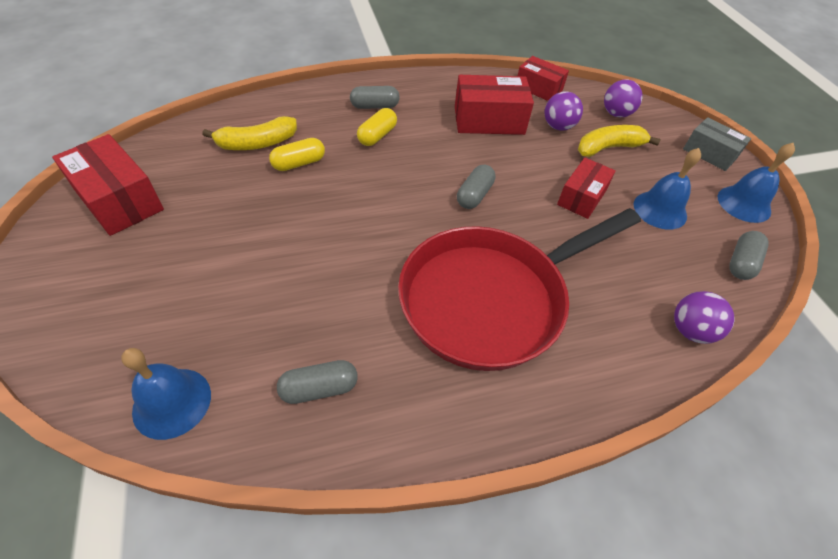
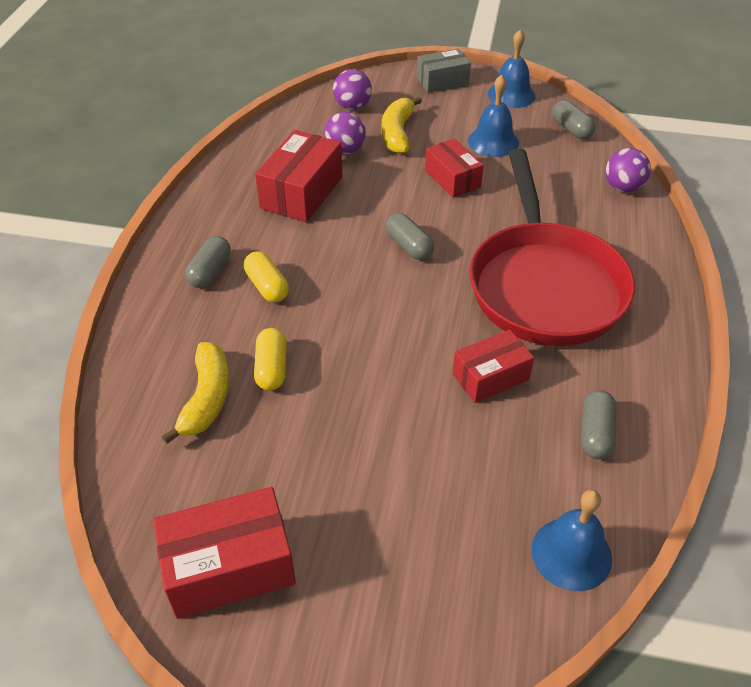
camera: 60 degrees left, 5 degrees down
(538, 88) = (274, 137): red box -> red box (490, 377)

